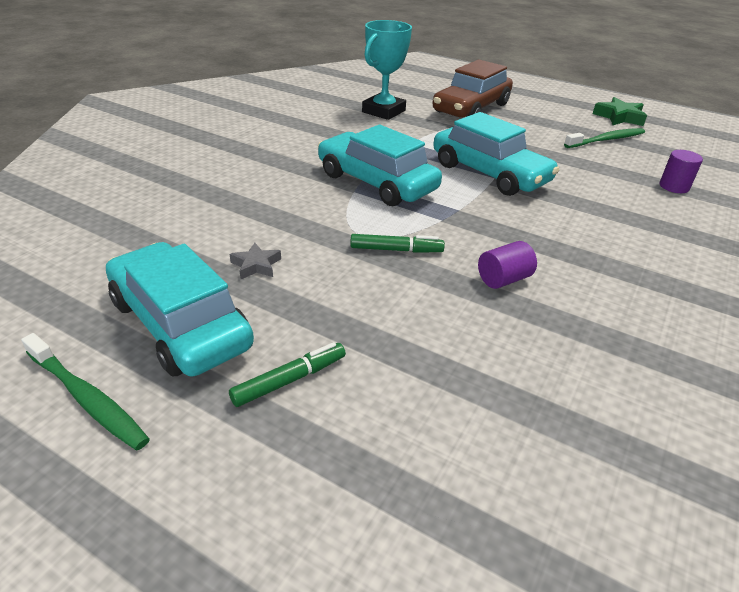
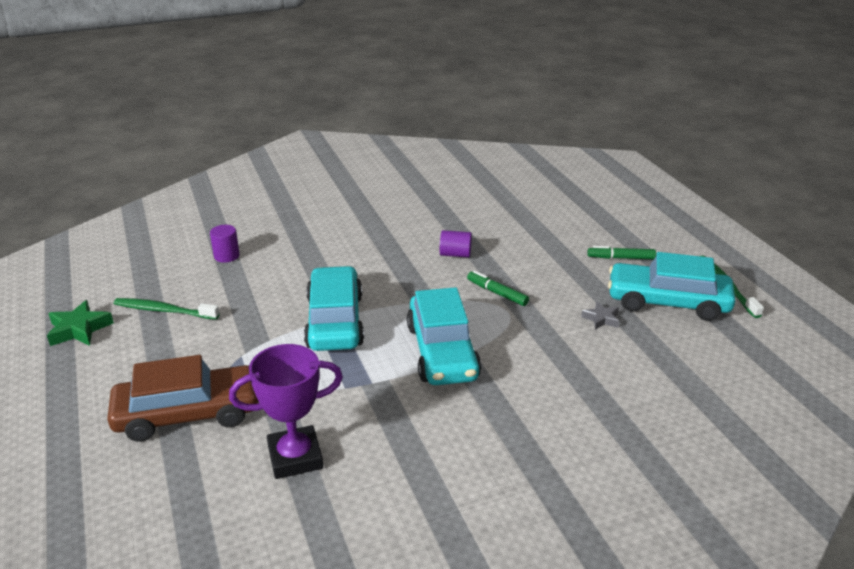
camera: 140 degrees left, 5 degrees down
(180, 323) = (667, 302): turquoise car -> turquoise car turned 105 degrees clockwise
(383, 111) = (295, 457): turquoise trophy -> purple trophy

